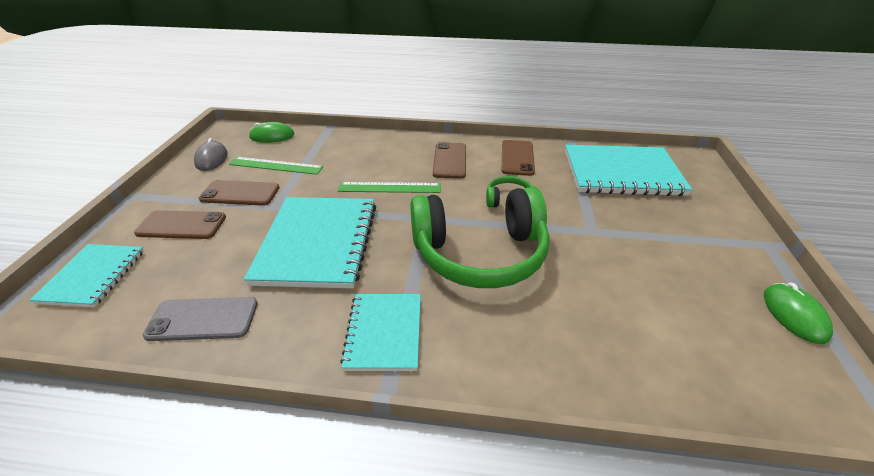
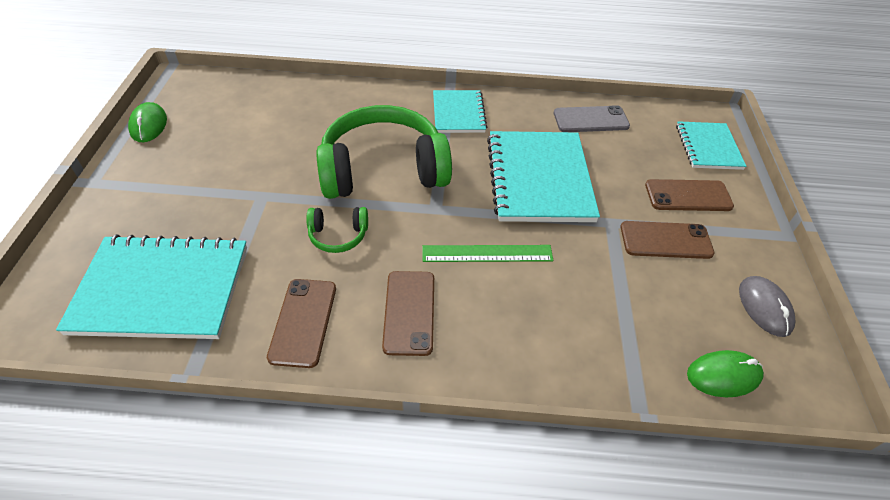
camera: 175 degrees right, 10 degrees up
(276, 166) = (660, 294): green ruler -> none

